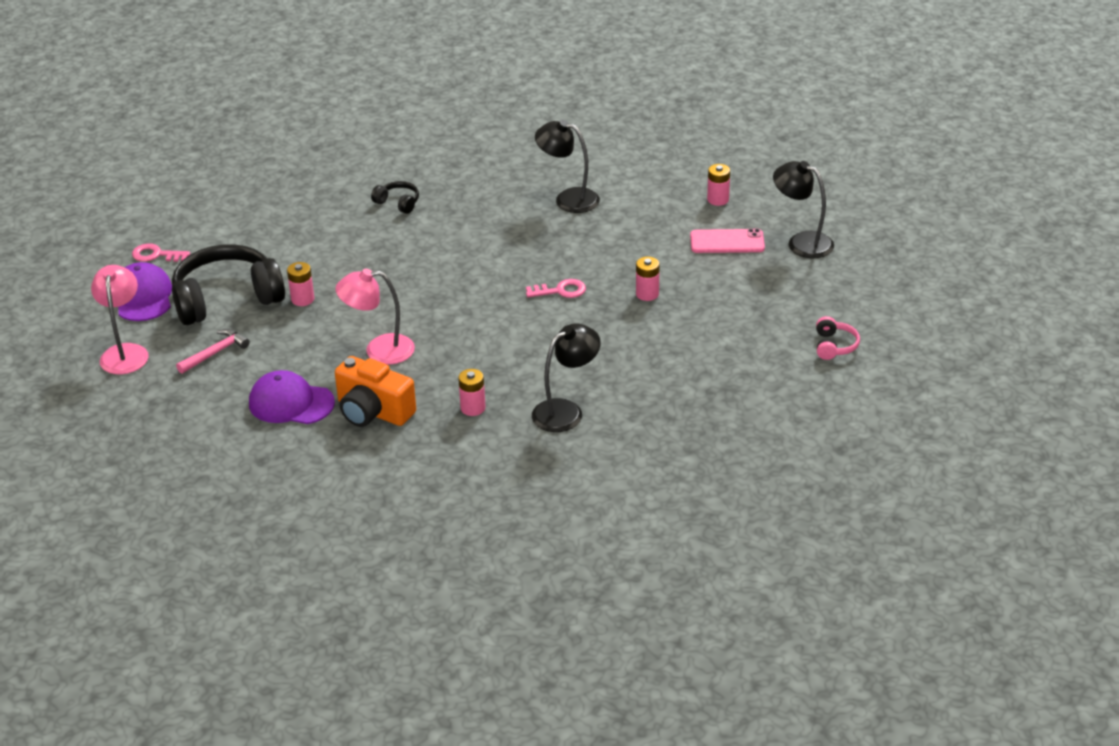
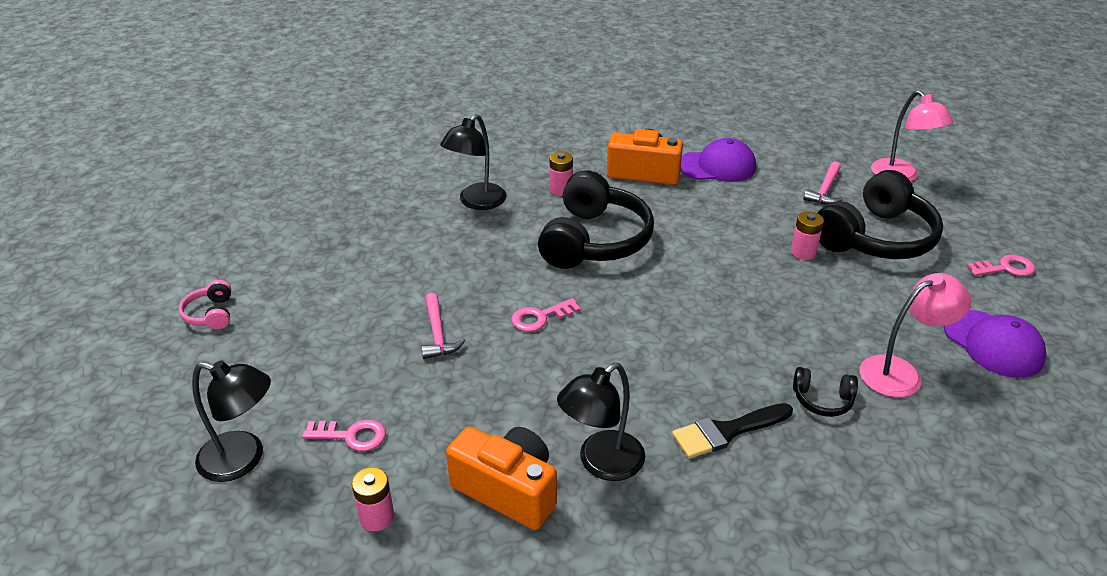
camera: 160 degrees right, 0 degrees up
(142, 296) = (956, 224): purple cap -> purple cap (993, 344)
(379, 350) = (682, 220): pink lamp -> pink lamp (900, 372)
(475, 346) = (594, 240): none -> black headphones
(476, 199) = (727, 431): none -> black brush
(568, 199) = (601, 463): black lamp -> black lamp turned 135 degrees clockwise
(633, 197) = (507, 490): none -> orange camera
(647, 294) = (438, 334): pink battery -> pink hammer
(727, 242) = (351, 436): pink phone -> pink key

